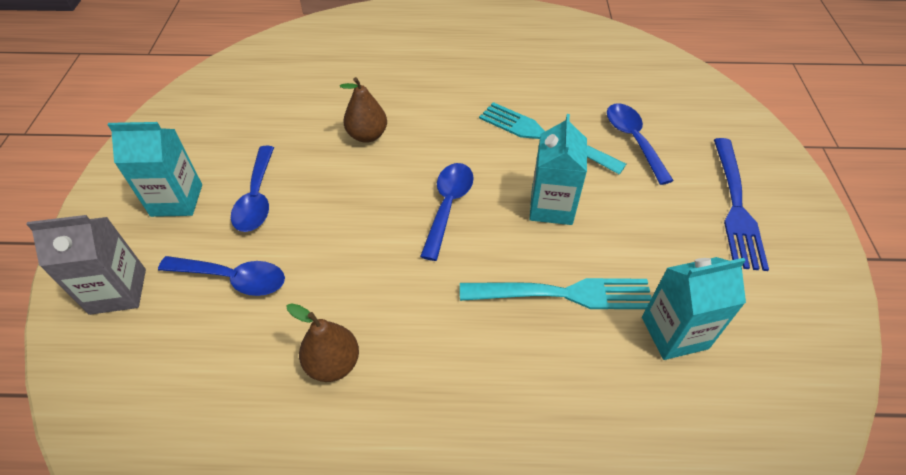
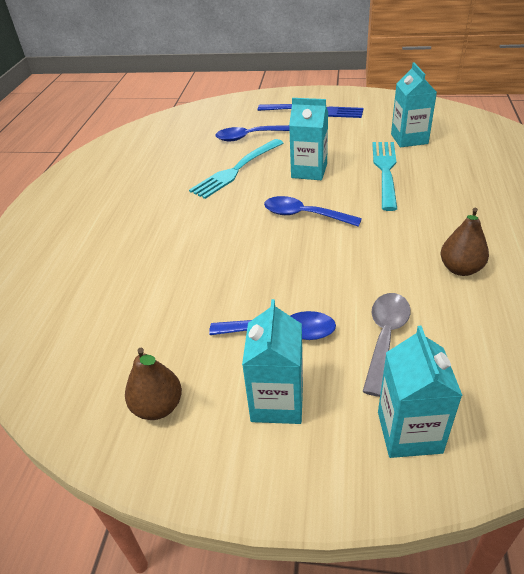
camera: 80 degrees left, 10 degrees down
(118, 291) = (409, 432): grey carton -> turquoise carton
(233, 278) = (385, 337): blue spoon -> grey spoon
(367, 135) = (208, 260): brown pear -> brown pear (158, 407)

